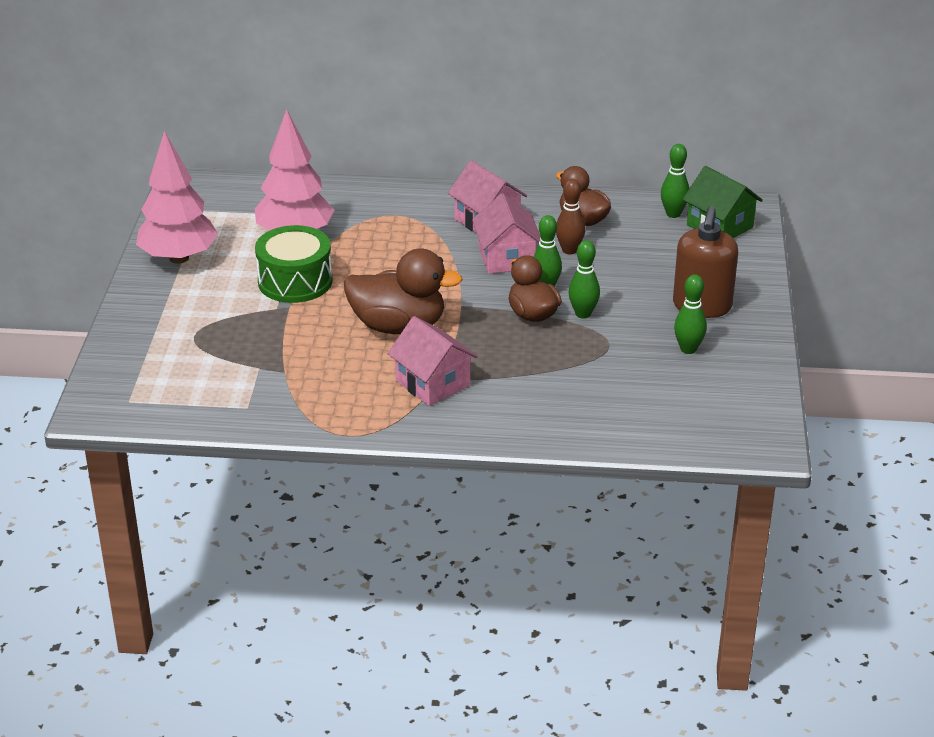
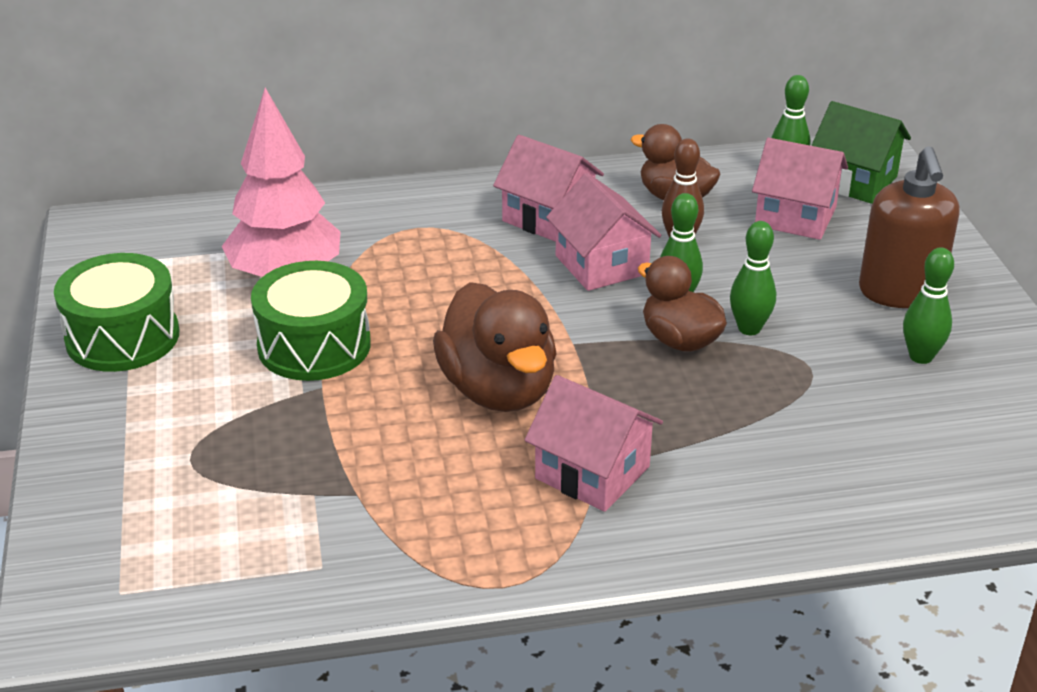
camera: 15 degrees left, 0 degrees up
(179, 258) = (122, 337): pink tree -> green drum
(398, 326) = (498, 390): brown duck -> brown duck turned 75 degrees clockwise
(660, 245) = (795, 216): none -> pink house

